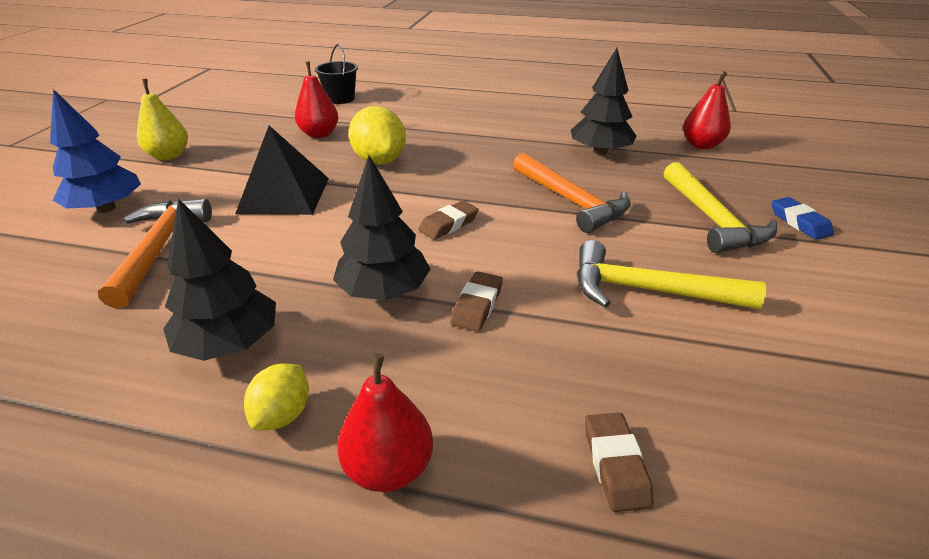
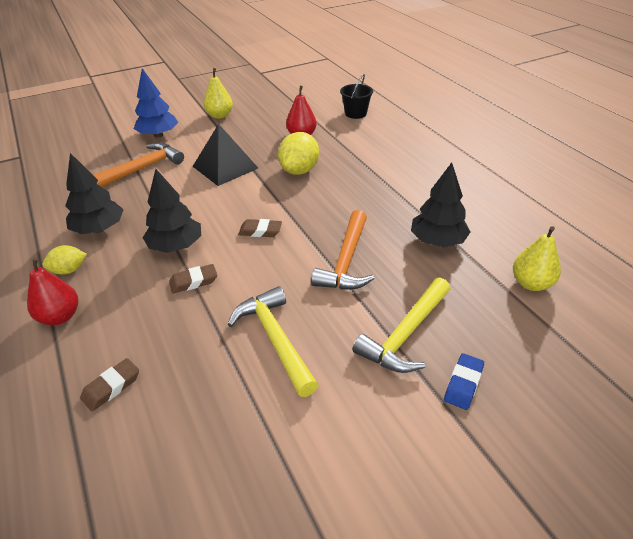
camera: 50 degrees right, 5 degrees up
(701, 145) = (531, 283): red pear -> yellow pear

